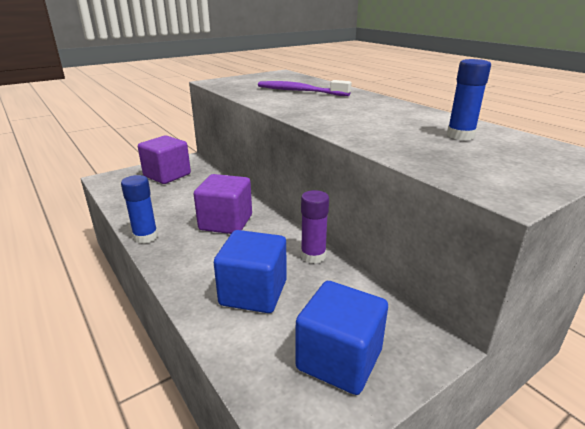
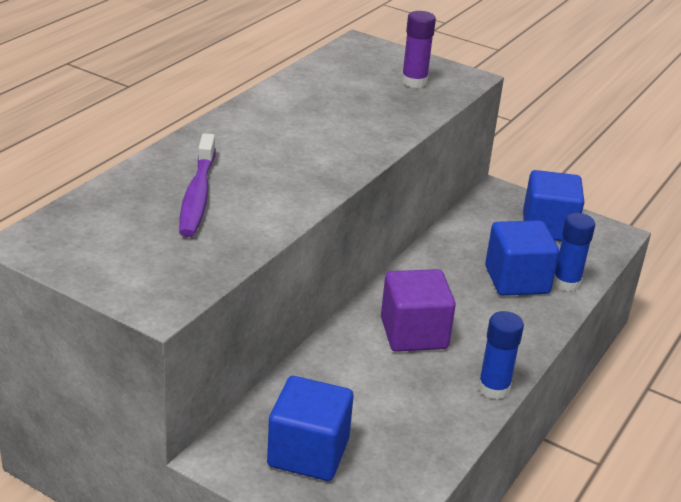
camera: 115 degrees left, 5 degrees up
(167, 175) = (308, 453): purple cube -> blue cube
(313, 256) = (433, 257): purple glue stick -> purple glue stick (414, 82)
(460, 136) = (343, 86): blue glue stick -> blue glue stick (566, 283)

